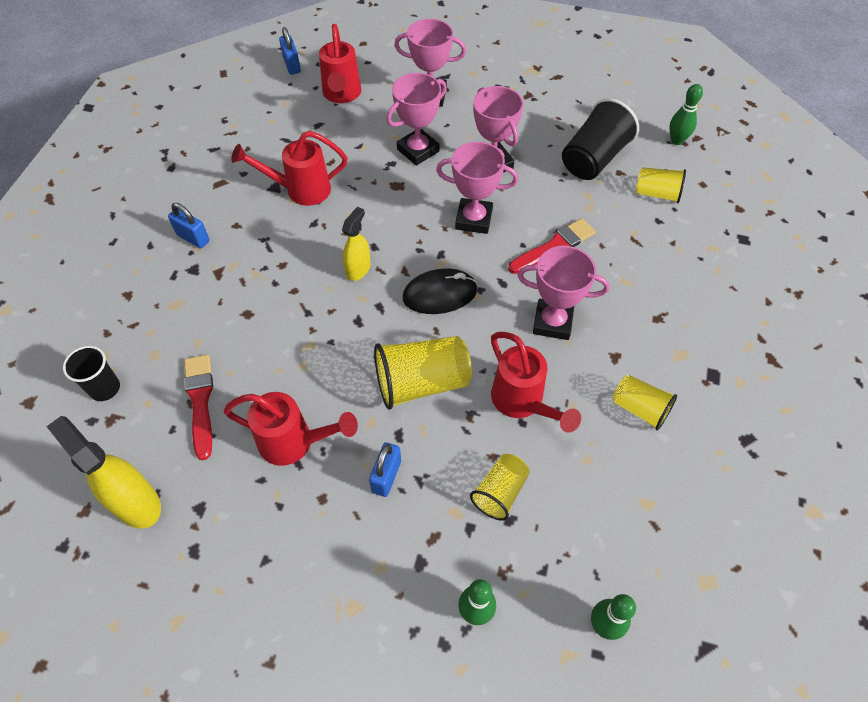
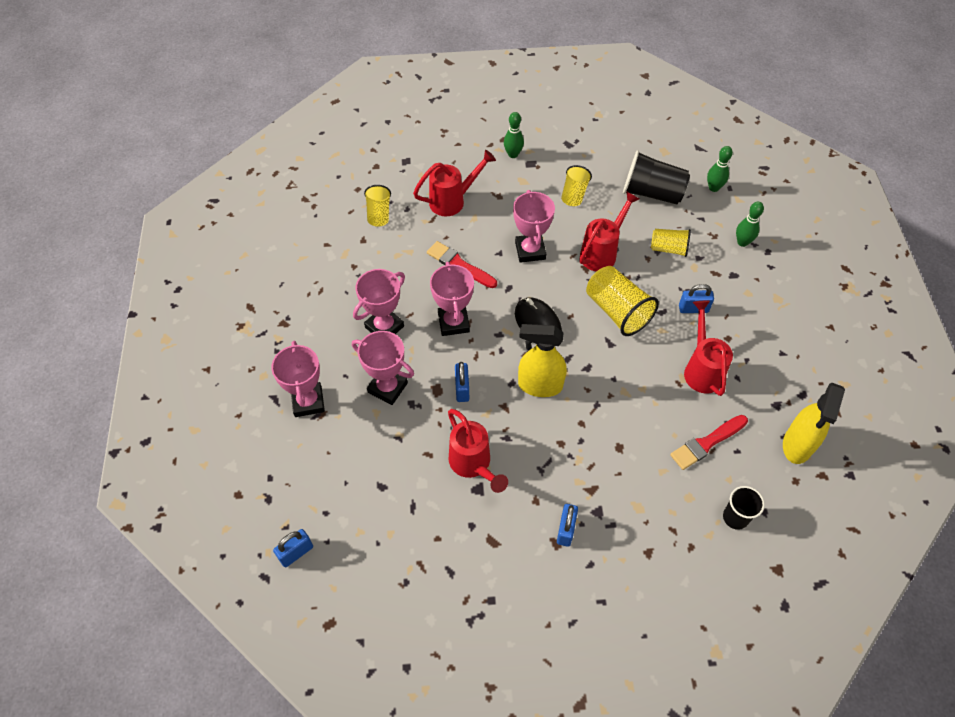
camera: 110 degrees left, 0 degrees up
(341, 95) = (331, 482): red watering can -> red watering can (453, 200)
(358, 269) = (540, 385): yellow spray bottle -> yellow spray bottle, size x1.61
(388, 204) = (462, 389): none -> blue padlock
(593, 159) = (353, 259): black cup -> black cup (652, 193)
(676, 140) = (312, 210): green bowling pin -> green bowling pin (513, 154)

